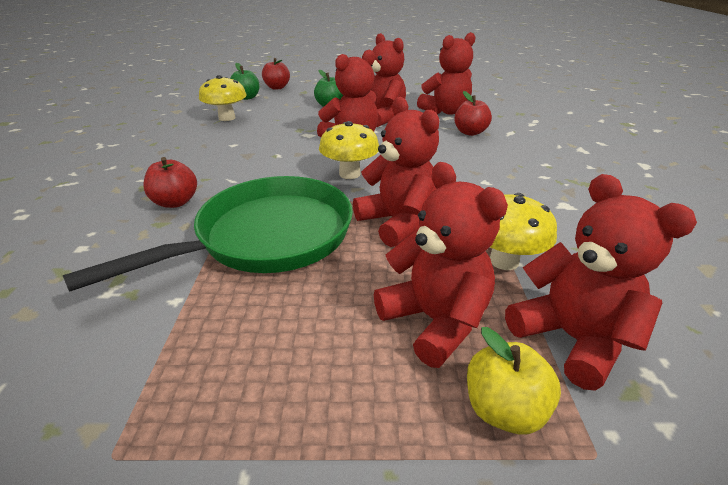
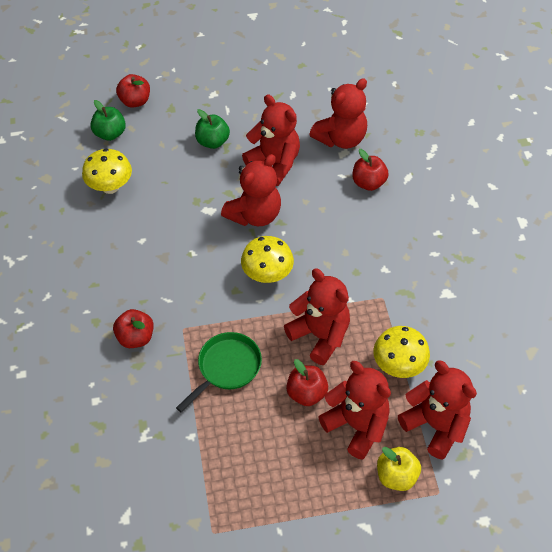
camera: 10 degrees left, 20 degrees up
(266, 237) = (226, 368): green pan -> green pan, size x0.56
(364, 274) = (306, 393): none -> red apple

